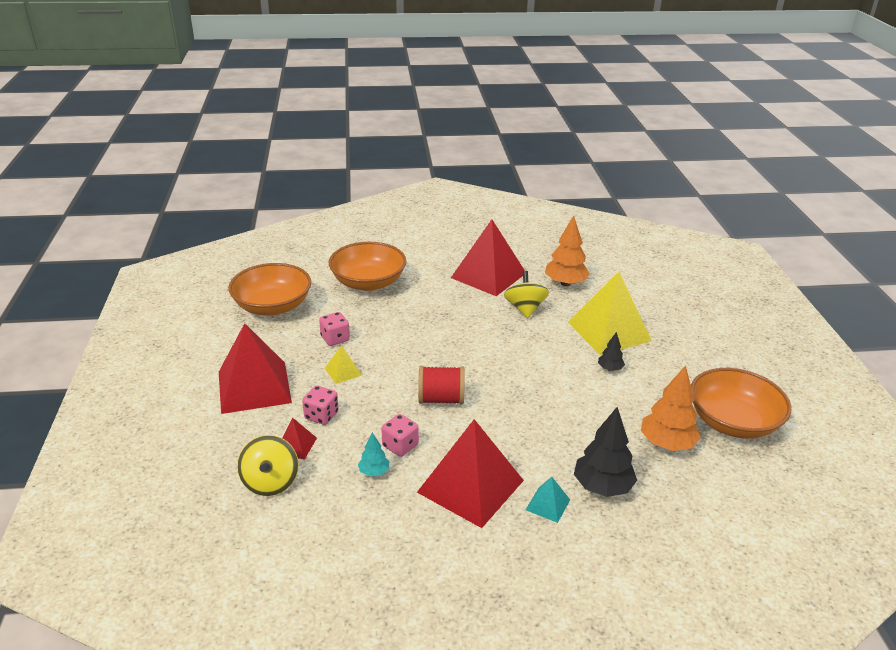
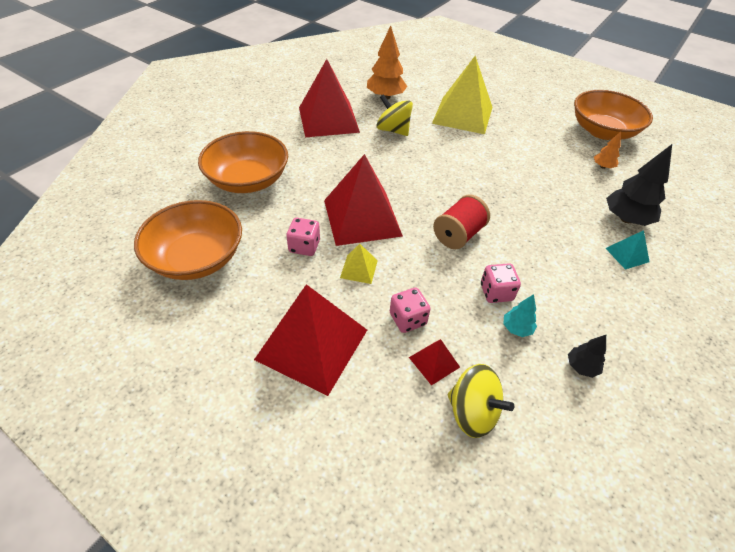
camera: 50 degrees left, 15 degrees up
(471, 486) = (578, 281): red pyramid -> red pyramid (362, 217)
(610, 369) = (504, 140): black tree -> black tree (581, 367)
(667, 443) = (603, 166): orange tree -> orange tree, size x0.52

